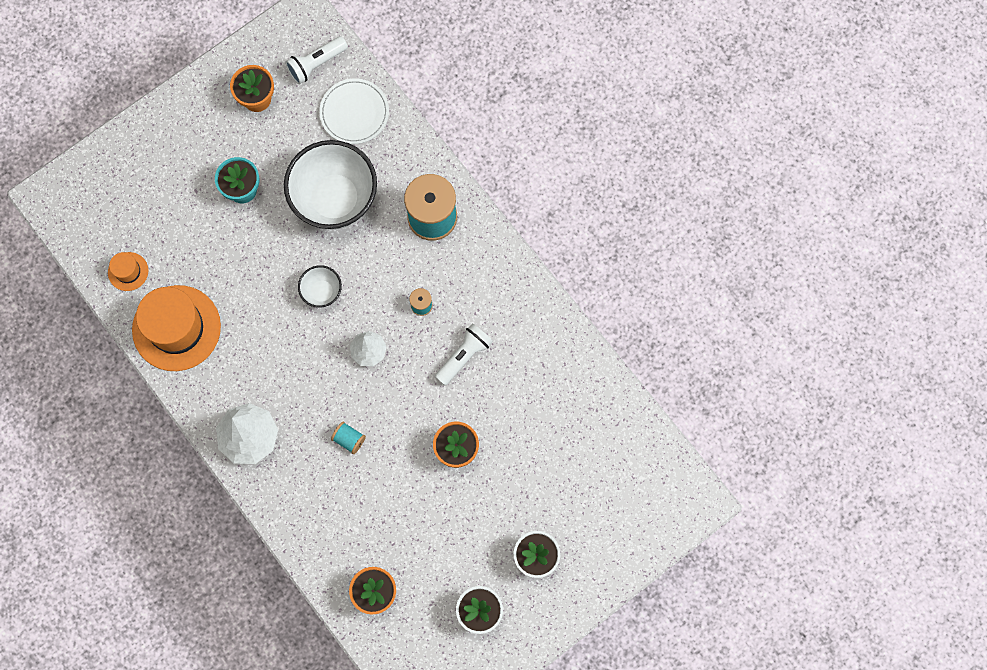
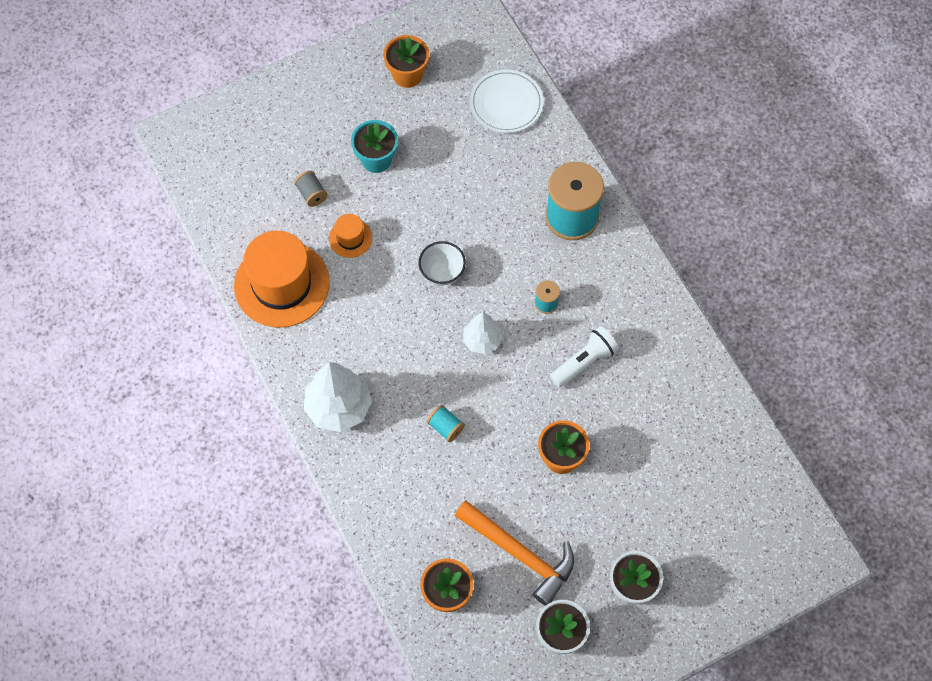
camera: 10 degrees right, 10 degrees down
(128, 271) = (242, 220): orange hat -> orange hat (350, 238)
(188, 234) = (312, 194): none -> grey spool
(316, 64) = (474, 51): white flashlight -> none
(335, 199) = (471, 184): white bowl -> none
(434, 545) = (520, 554): none -> orange hammer

